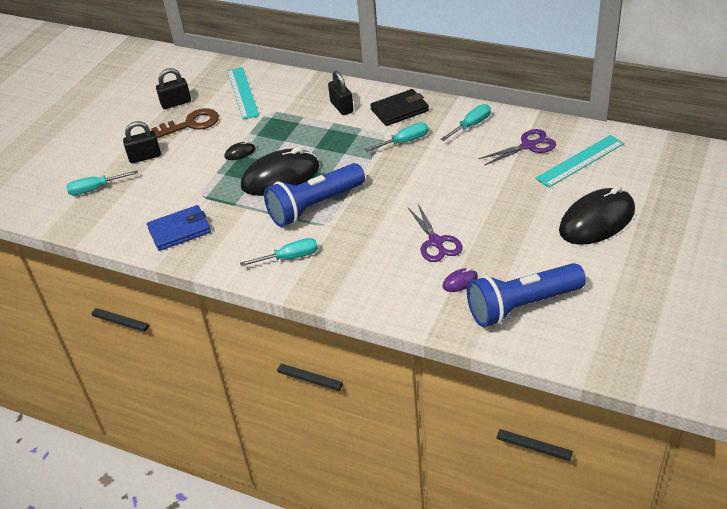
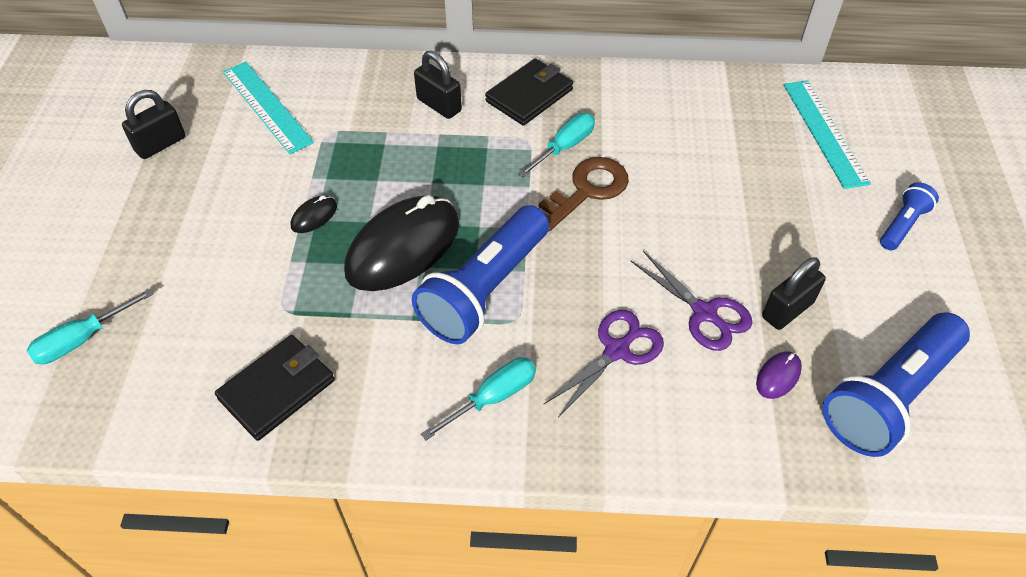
camera: 25 degrees left, 10 degrees up
(145, 157) = (149, 256): black padlock -> black padlock (787, 310)
(179, 230) = (277, 389): blue wallet -> black wallet
(191, 124) = (205, 178): brown key -> brown key (586, 191)
(471, 126) = (645, 103): turquoise screwdriver -> none
(528, 146) = (743, 121): purple scissors -> purple scissors (617, 350)
(580, 161) = (824, 132): turquoise ruler -> turquoise ruler turned 45 degrees counterclockwise
(597, 221) = (903, 225): black mouse -> blue flashlight

